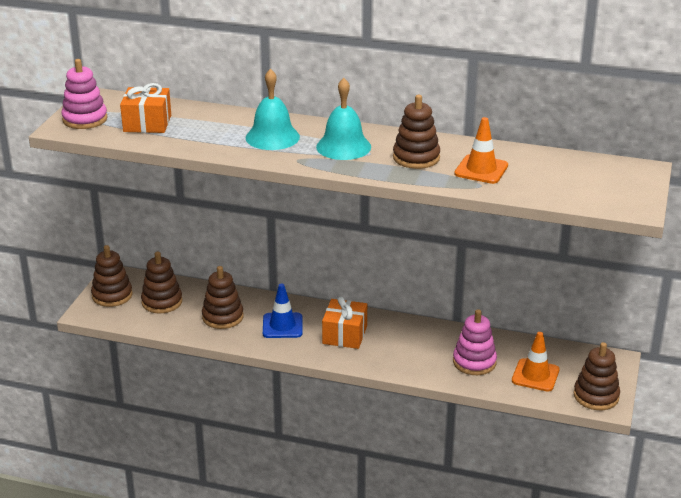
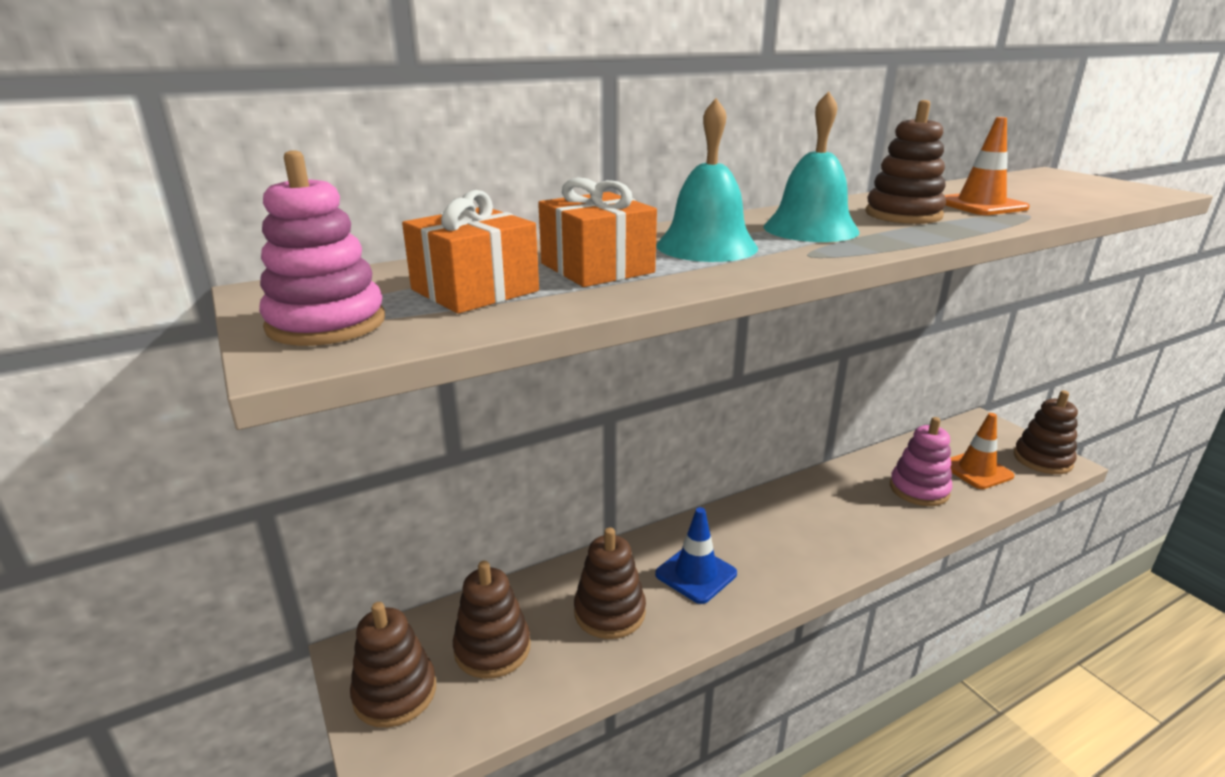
camera: 45 degrees left, 5 degrees down
(345, 335) = (773, 539): orange gift -> orange gift (597, 268)

